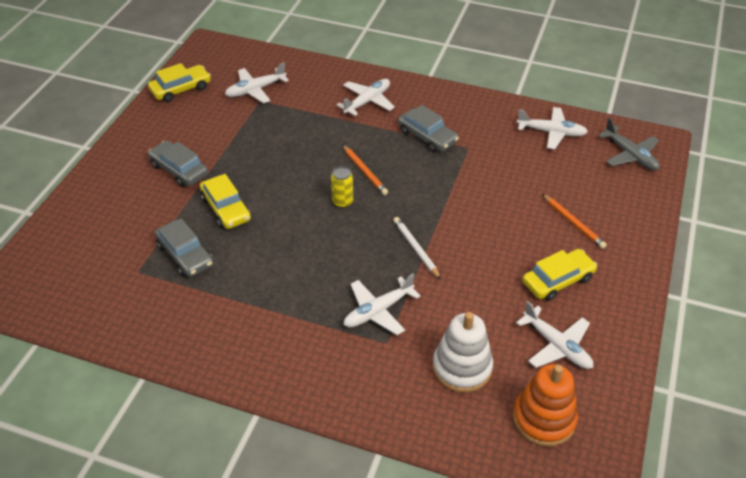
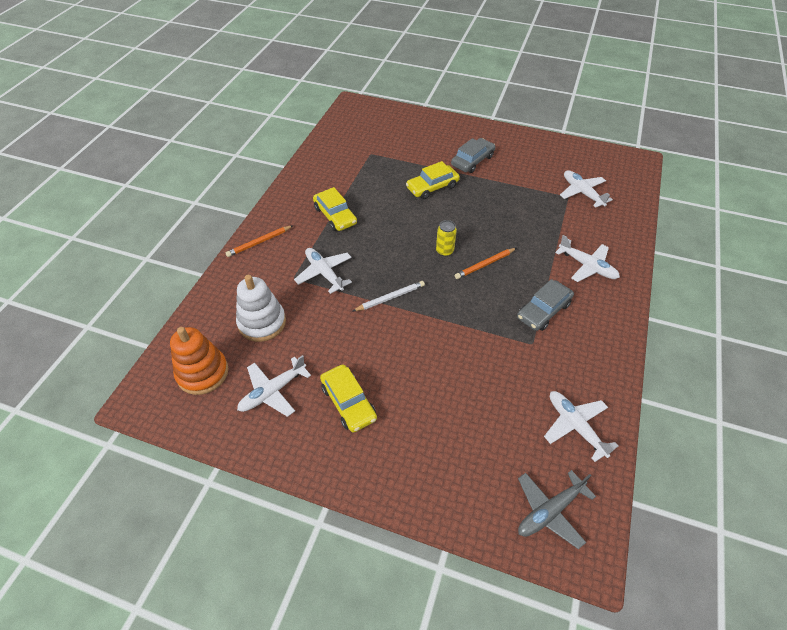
camera: 90 degrees right, 5 degrees up
(181, 89) = (570, 152): yellow car -> yellow car (335, 216)
(185, 255) = (385, 172): grey car -> none
(551, 132) = (575, 426): white plane -> white plane turned 135 degrees clockwise
(573, 223) = (427, 428): orange pencil -> orange pencil (259, 242)

